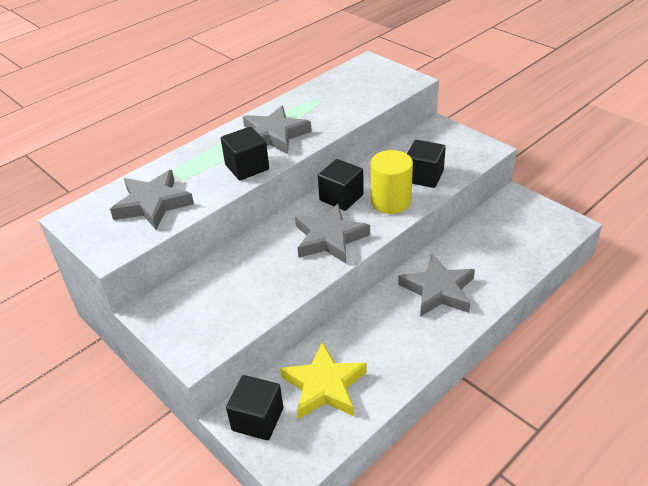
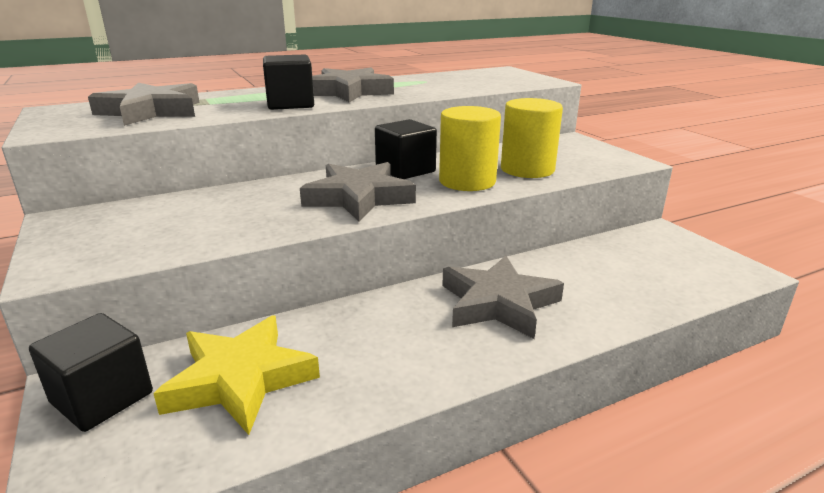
camera: 15 degrees right, 15 degrees down
(424, 176) = (527, 169): black cube -> yellow cylinder

